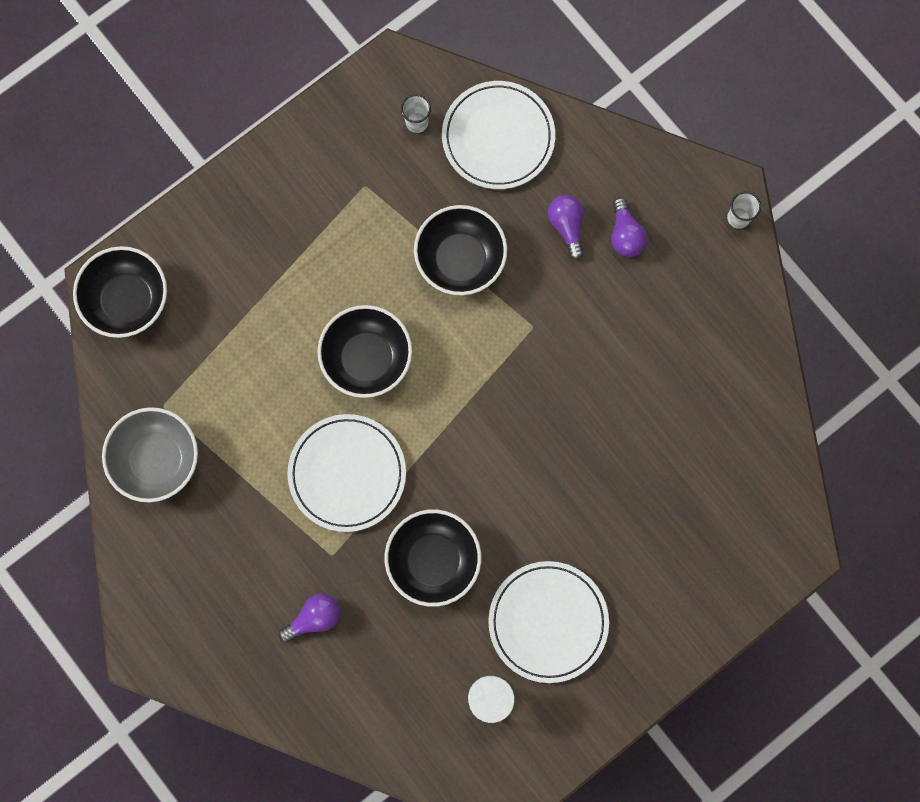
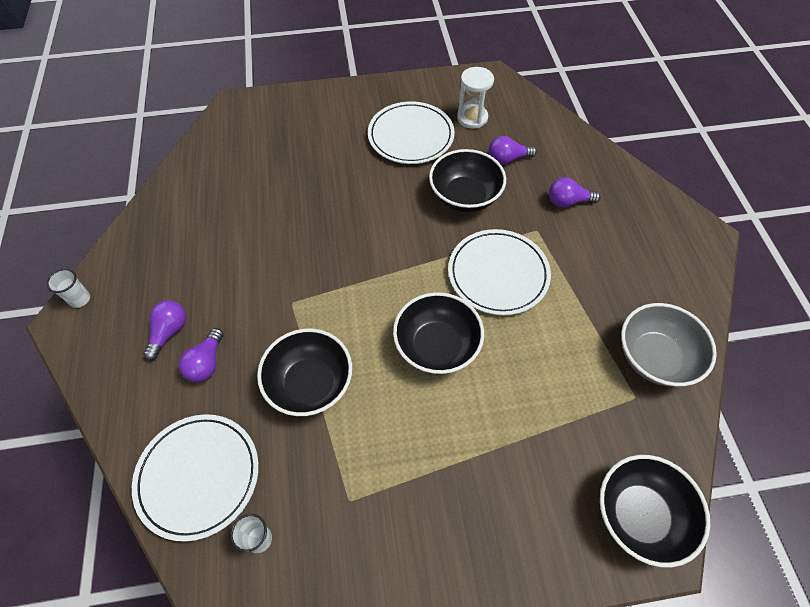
camera: 150 degrees left, 20 degrees down
(412, 648) = (507, 159): none -> purple light bulb

